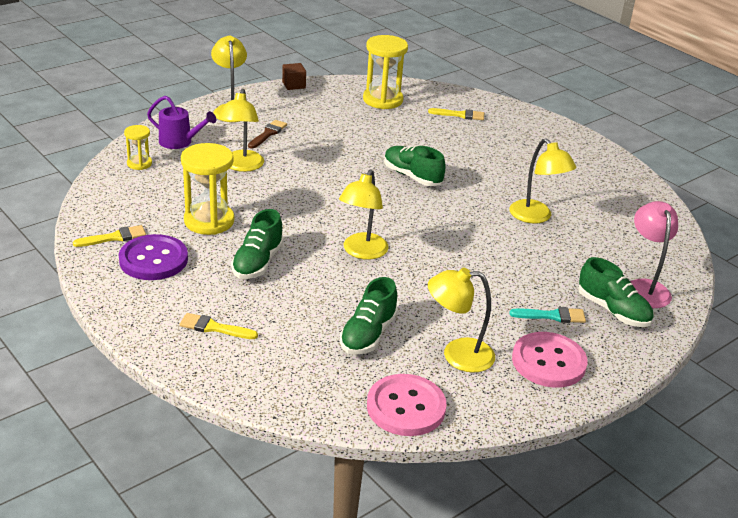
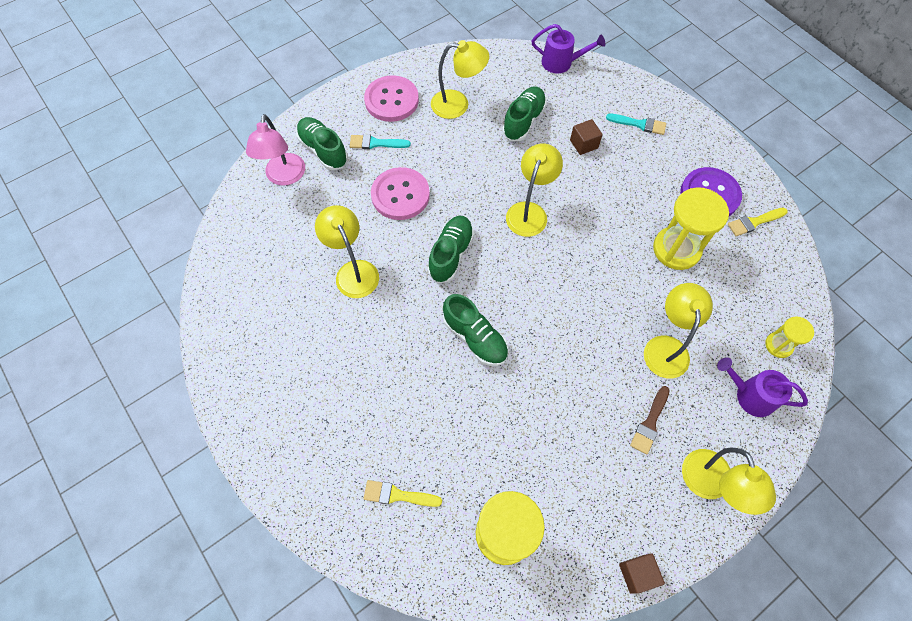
camera: 175 degrees left, 30 degrees up
(214, 328) = (639, 124): yellow brush -> turquoise brush
(258, 262) = (620, 195): green shoe -> green shoe (451, 254)
(292, 309) = (584, 144): none -> brown cube
(310, 406) = (561, 63): none -> purple watering can
(406, 407) = (498, 63): pink button -> pink button (400, 195)

